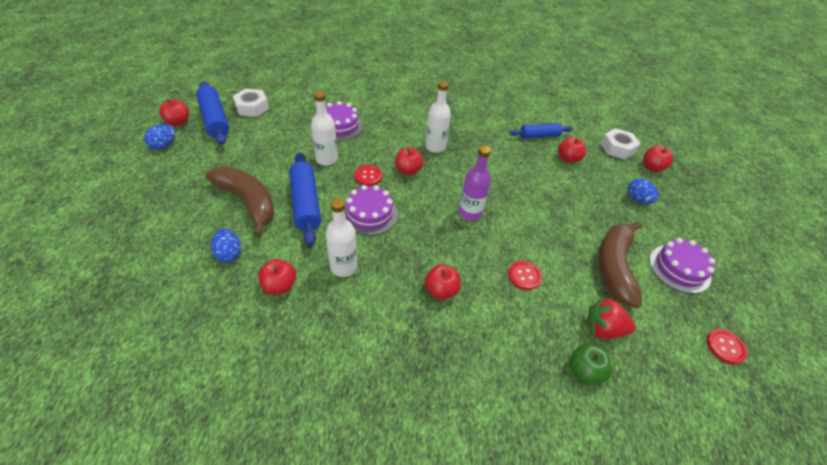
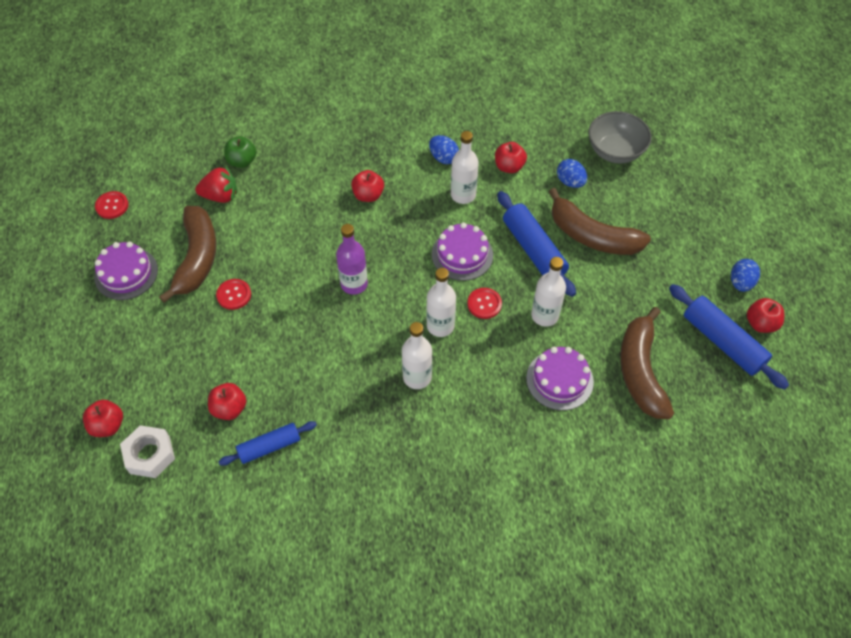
camera: 170 degrees right, 10 degrees up
(155, 275) = (615, 151): none -> grey bowl
(252, 107) = (696, 380): white nut -> none
(283, 118) = (640, 371): none -> brown banana
(408, 170) = (440, 326): red apple -> white bottle
(524, 276) = (291, 226): red button -> red button (234, 295)
(637, 199) = (146, 358): blue egg -> blue egg (443, 158)

